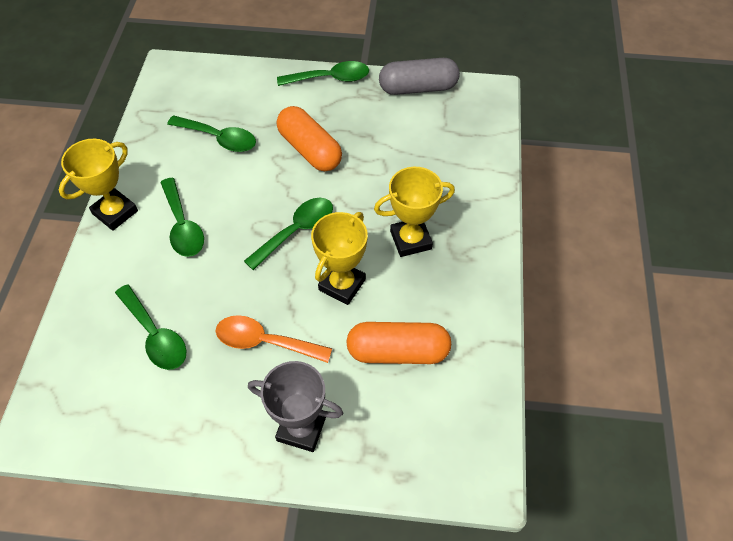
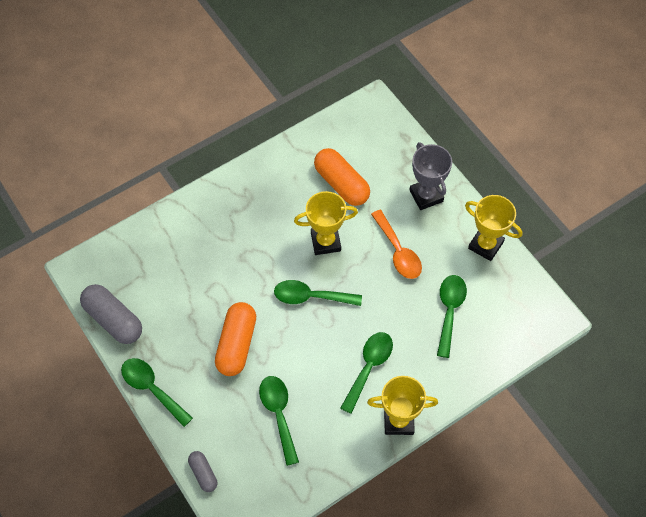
camera: 130 degrees left, 5 degrees up
(230, 70) = (203, 473): none -> grey capsule
(410, 240) = (260, 229): yellow trophy -> yellow trophy (485, 245)

